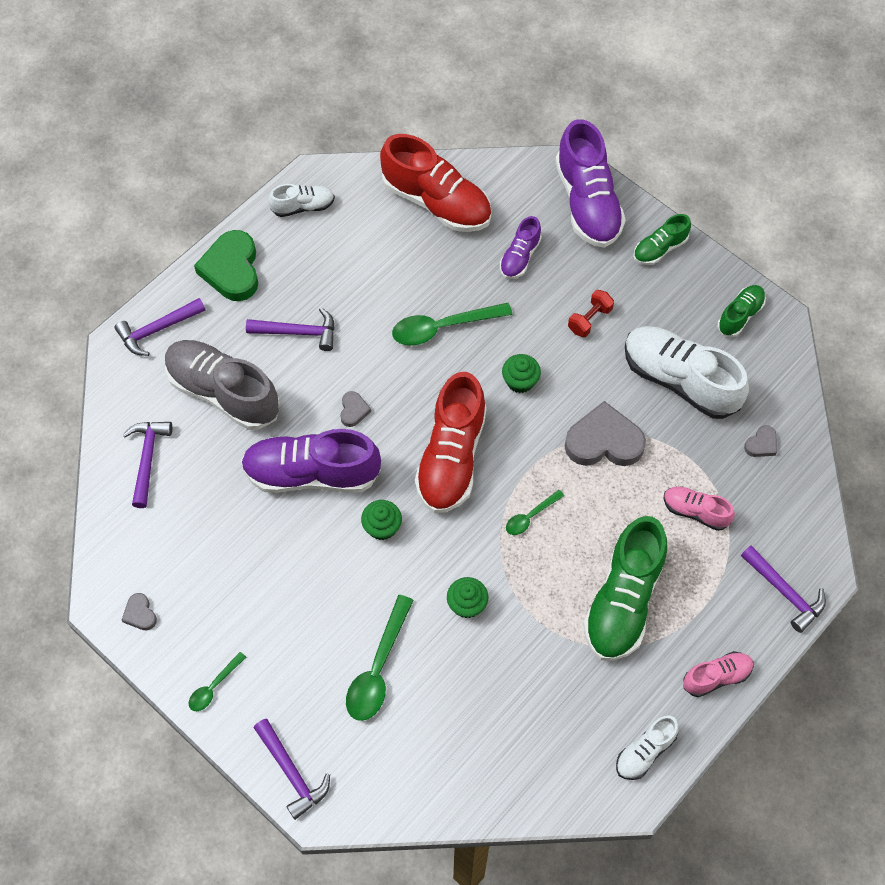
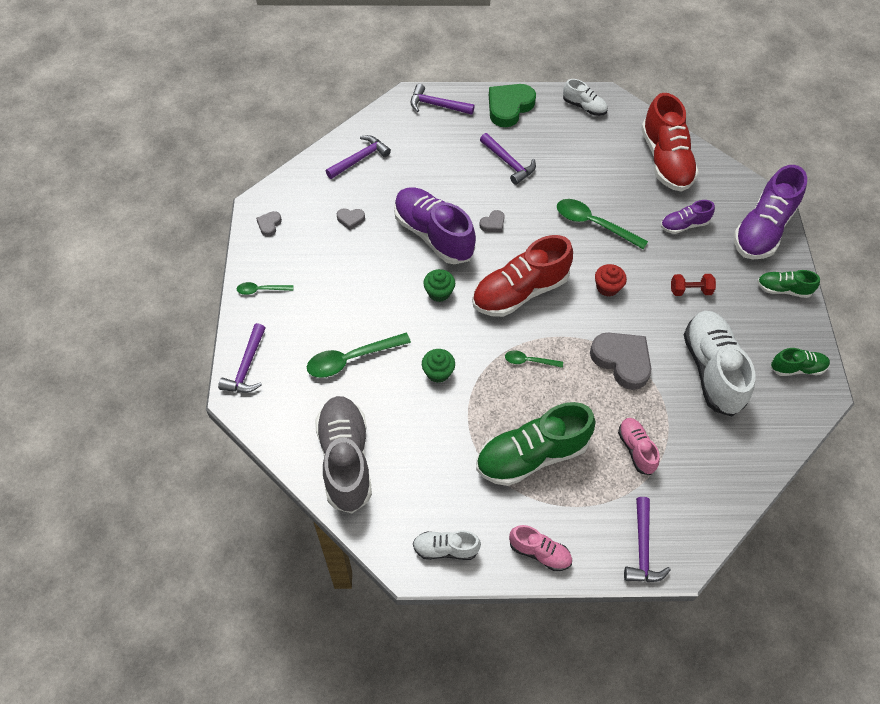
camera: 45 degrees right, 5 degrees down
(223, 392) = (434, 159): grey shoe -> grey shoe (345, 459)
(520, 381) = (607, 287): green cupcake -> red cupcake
(761, 444) = (726, 451): grey heart -> grey heart (350, 219)

